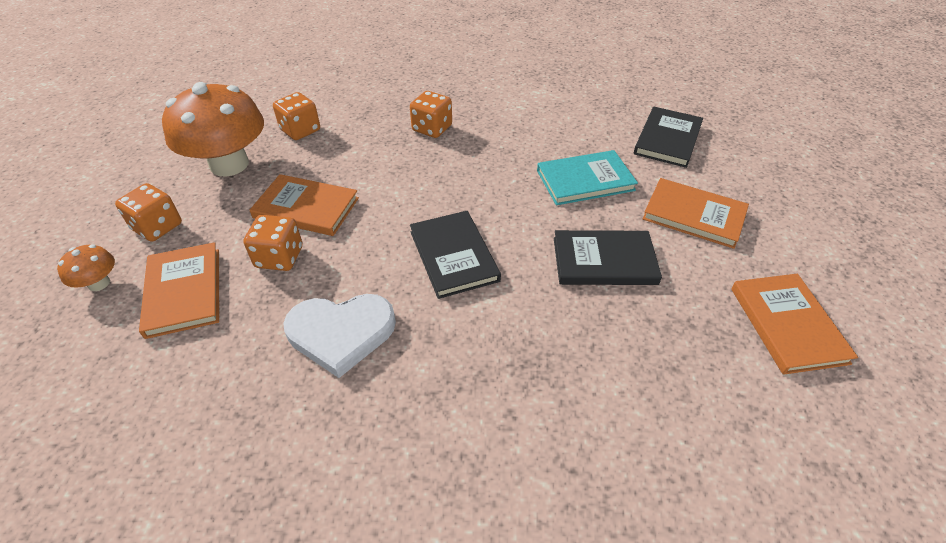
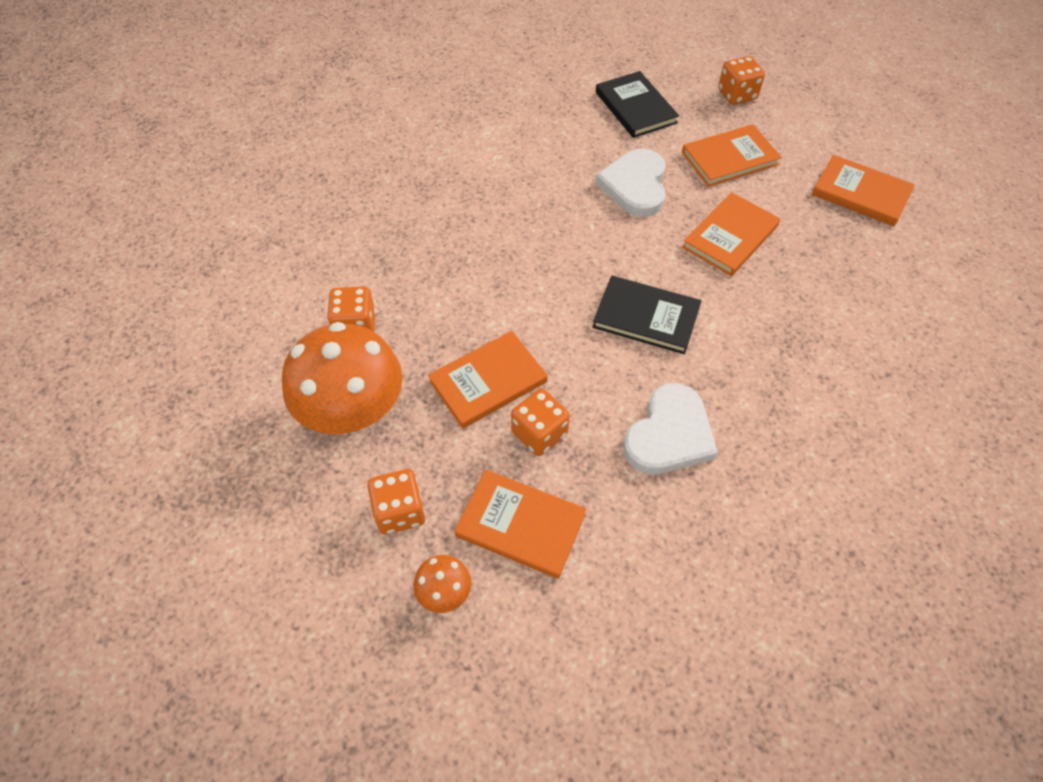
camera: 50 degrees left, 10 degrees up
(432, 128) = (463, 231): orange dice -> orange dice (737, 95)
(585, 180) = (635, 185): turquoise book -> white heart
(604, 261) = (730, 237): black book -> orange book

